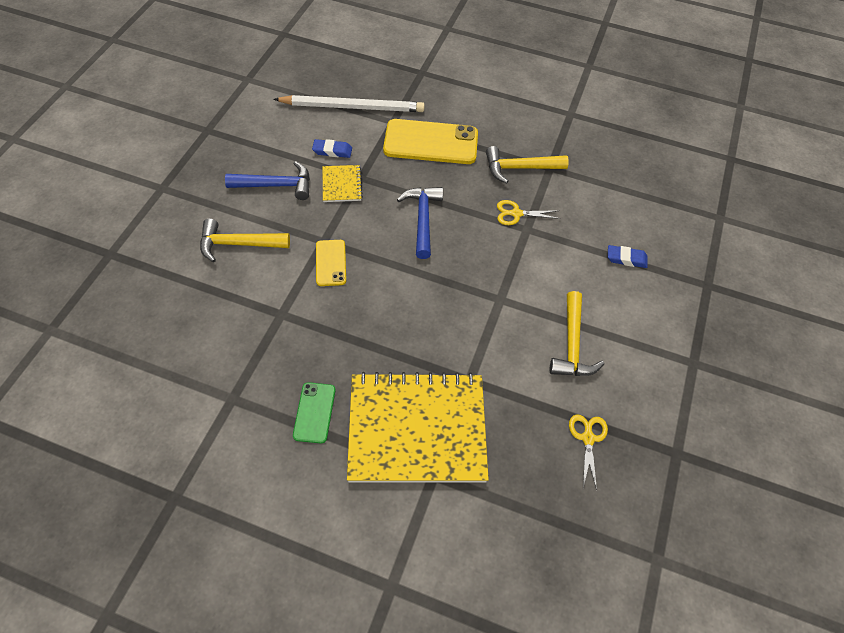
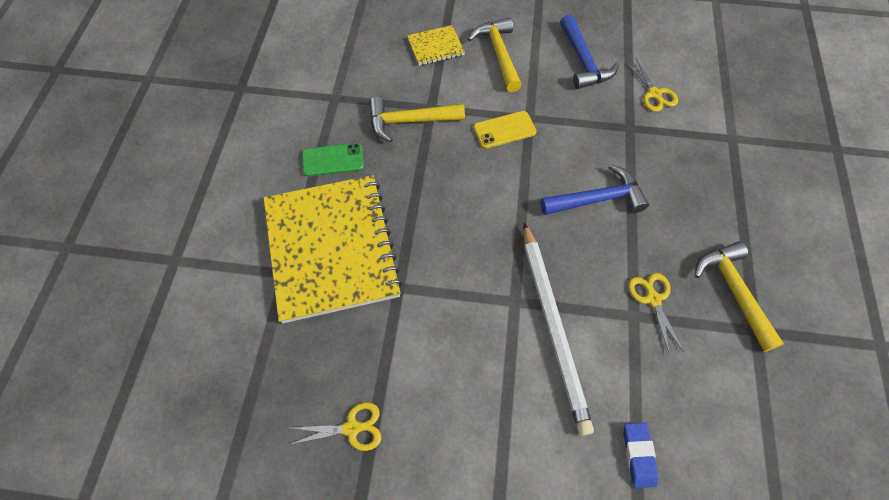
camera: 80 degrees right, 5 degrees up
(332, 151) = (654, 94): blue eraser -> yellow scissors
(342, 185) = (611, 114): yellow notebook -> yellow notebook (435, 47)
(352, 107) = (731, 95): white pencil -> white pencil (553, 326)
(431, 142) = (721, 183): yellow phone -> none
(572, 345) = (474, 395): yellow hammer -> yellow hammer (409, 121)

